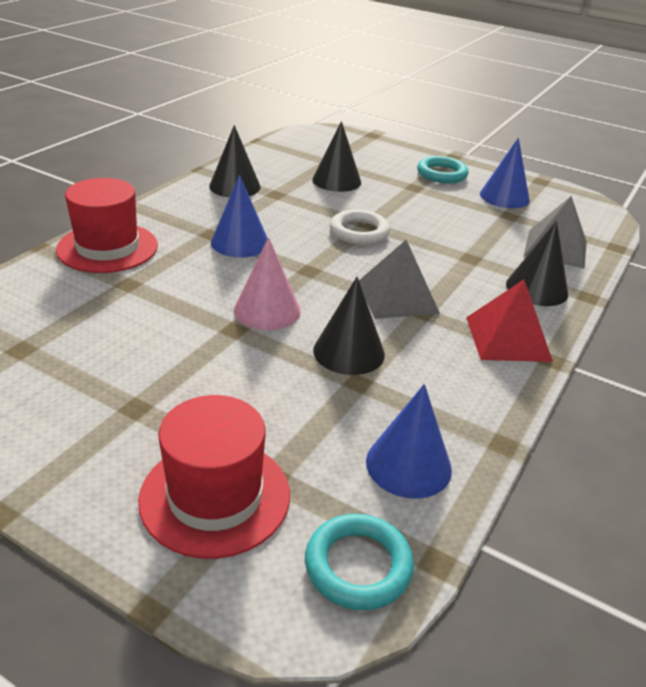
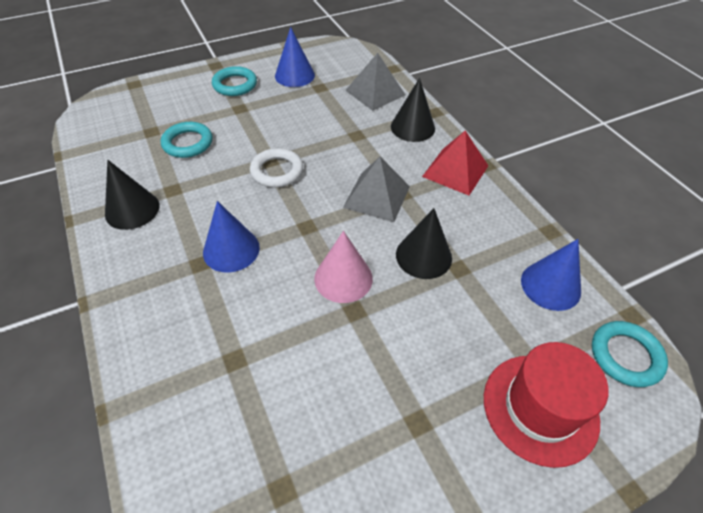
camera: 55 degrees left, 15 degrees up
(107, 248) = (157, 352): red hat -> none
(336, 181) = (188, 143): black cone -> turquoise ring

